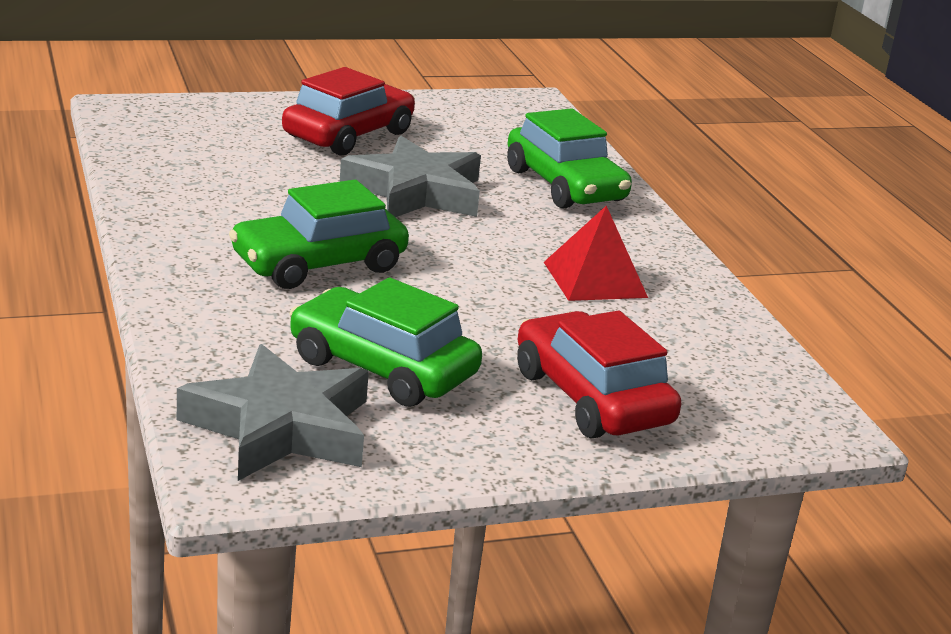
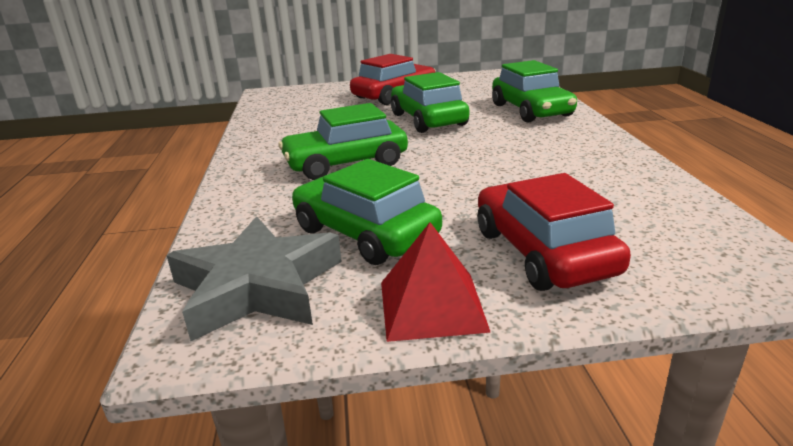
camera: 15 degrees right, 0 degrees up
(415, 192) = (428, 120): grey star -> green car
(594, 279) = (549, 163): red pyramid -> red pyramid (431, 305)

